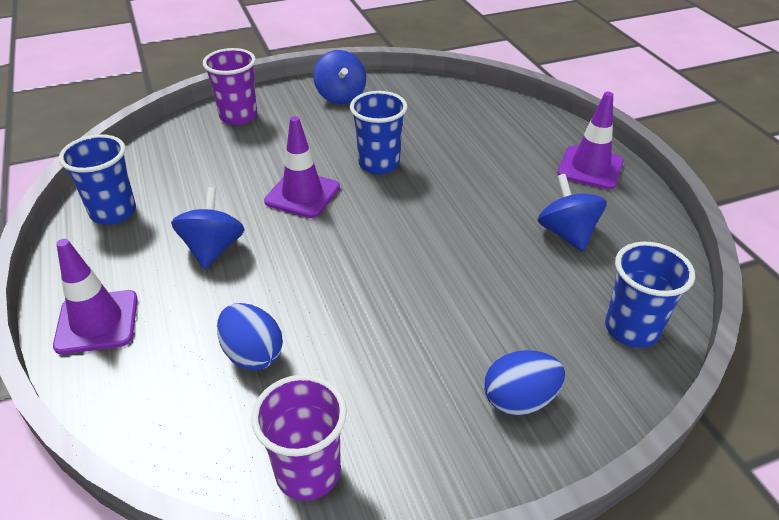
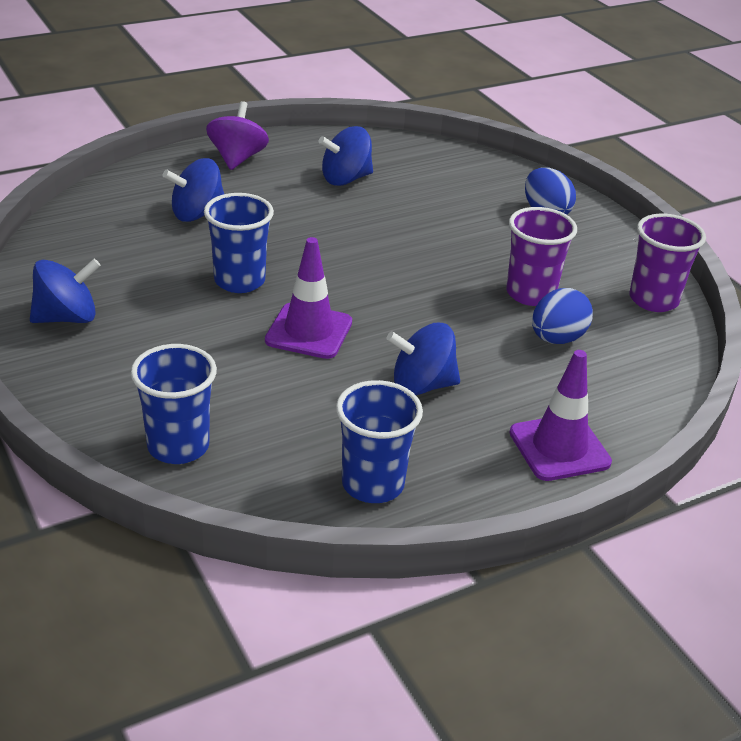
camera: 100 degrees left, 5 degrees down
(238, 116) = (119, 408): purple cup -> purple cup (530, 294)
(482, 145) = (197, 214): none -> blue spinning top
(590, 168) = (237, 158): purple traffic cone -> purple spinning top
(631, 329) = (456, 164): blue cup -> blue cup (178, 446)

